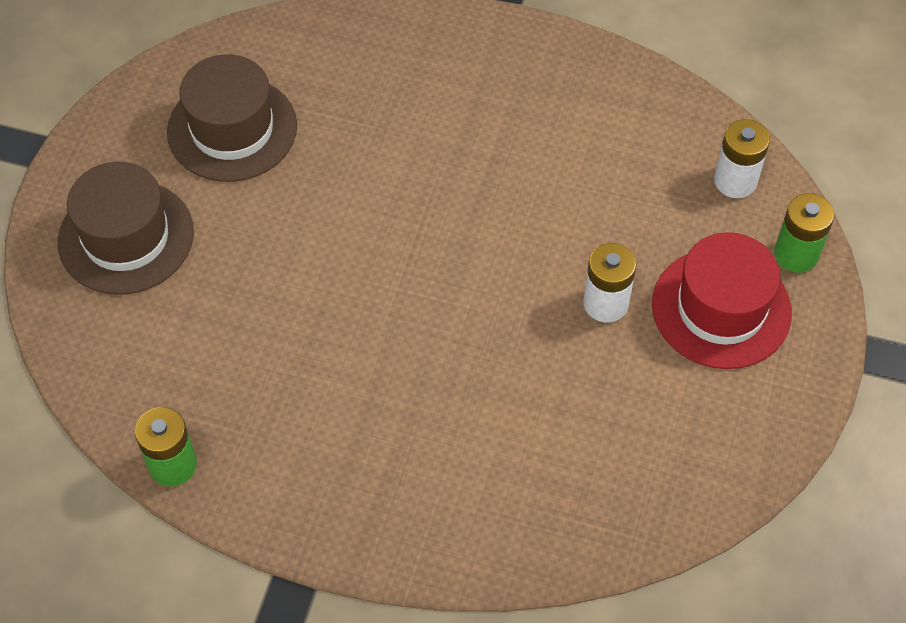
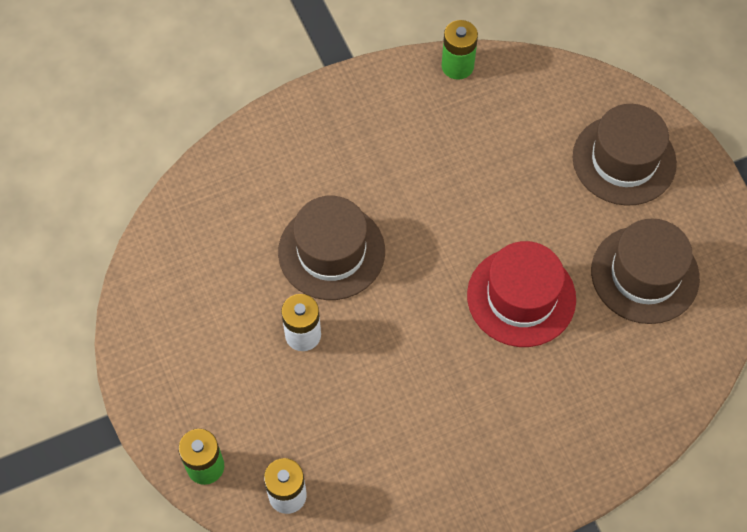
camera: 140 degrees right, 5 degrees up
(505, 362) = (331, 251): none -> brown hat
(721, 308) = (227, 387): red hat -> red hat (521, 297)

